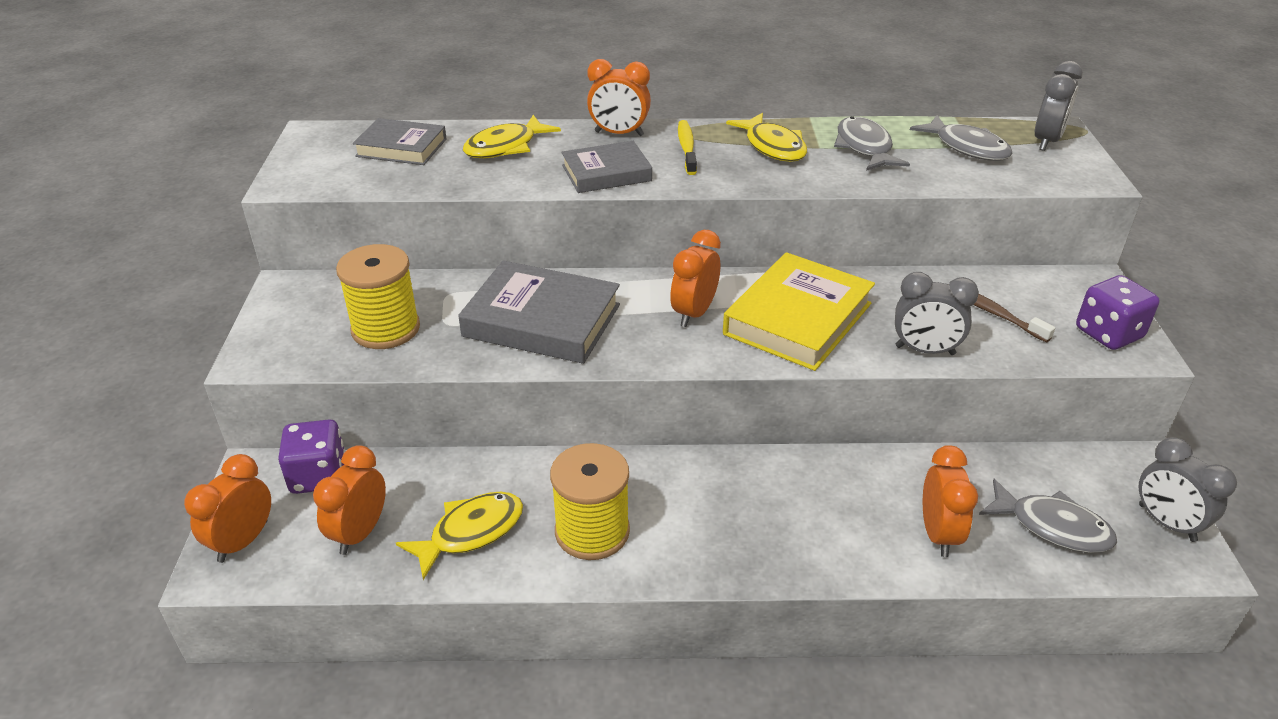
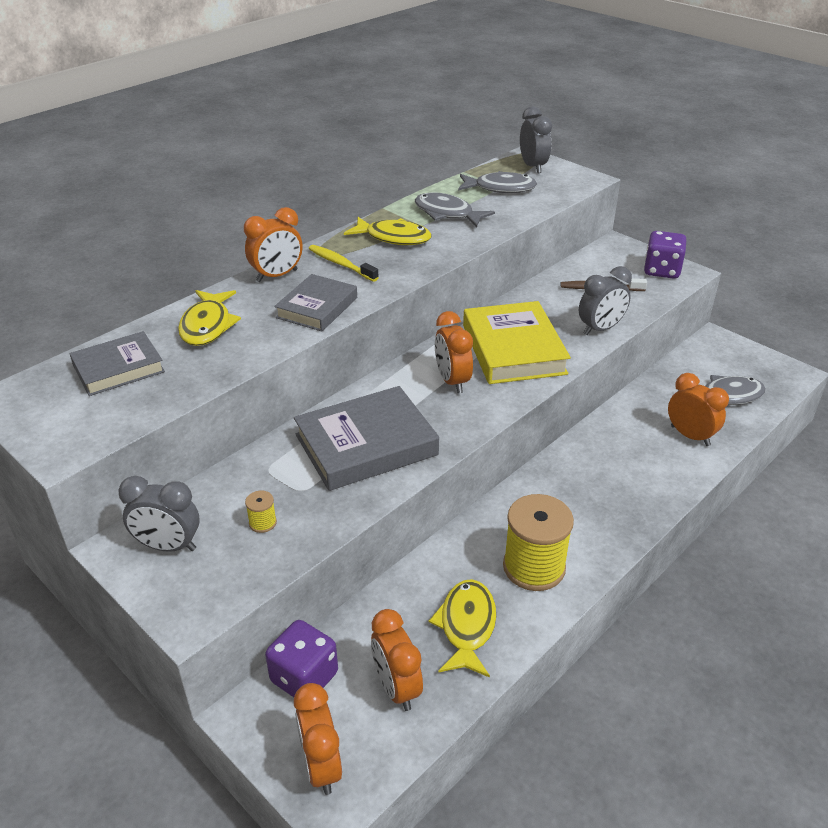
camera: 45 degrees left, 0 degrees up
(386, 329) = (262, 523): yellow spool -> yellow spool, size x0.41
(1166, 523) = (761, 363): grey clock -> grey clock (168, 546)

